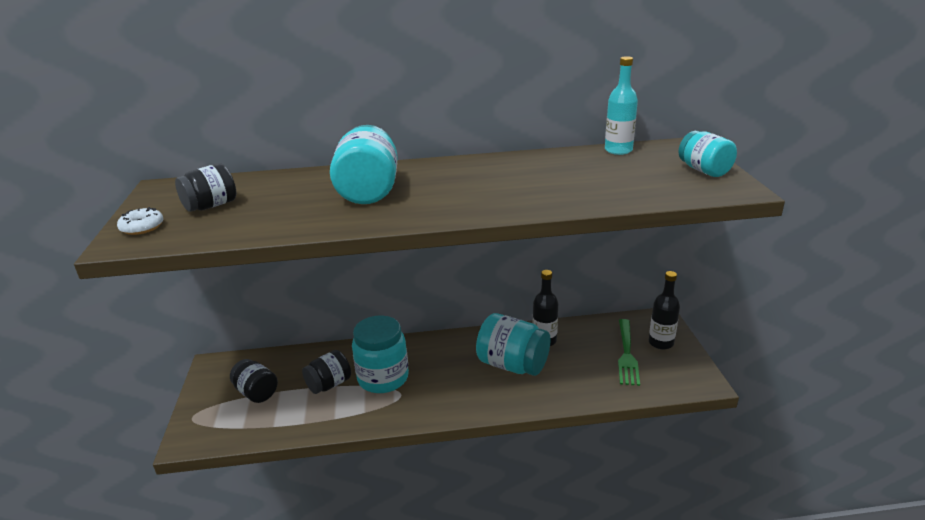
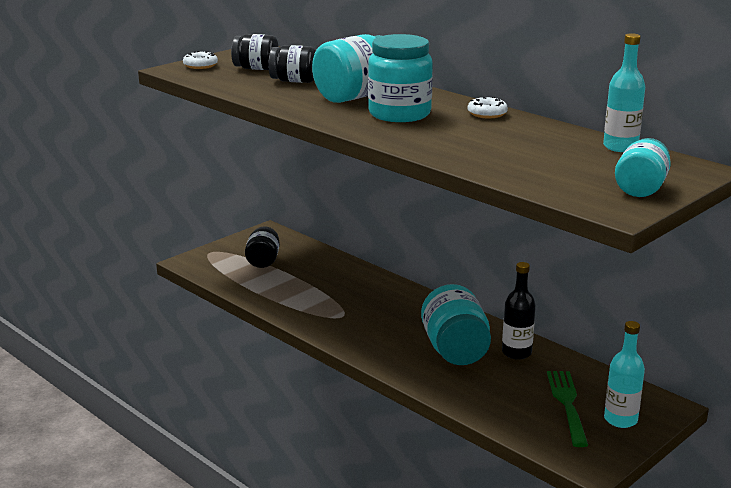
camera: 50 degrees right, 5 degrees down
(329, 384) = (310, 282): black jar -> black jar (293, 81)
(383, 378) = (349, 300): turquoise jar -> turquoise jar (399, 114)
(491, 163) = (487, 114): none -> white donut
(626, 354) = (567, 405): green fork -> green fork turned 120 degrees clockwise
(661, 343) = (620, 419): black bottle -> turquoise bottle

